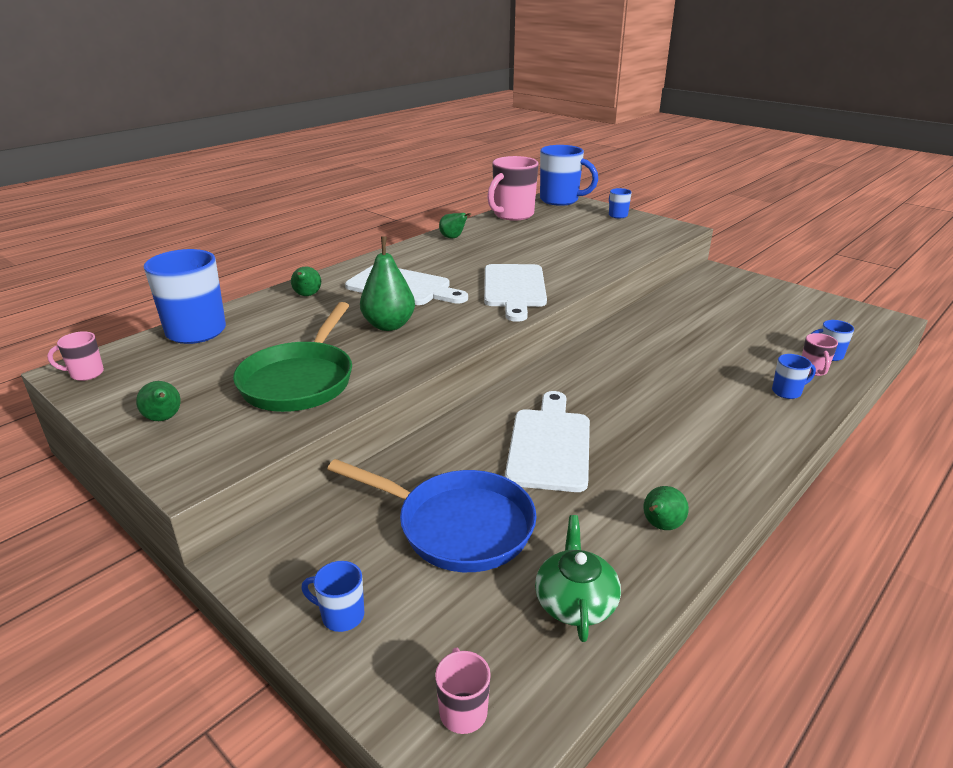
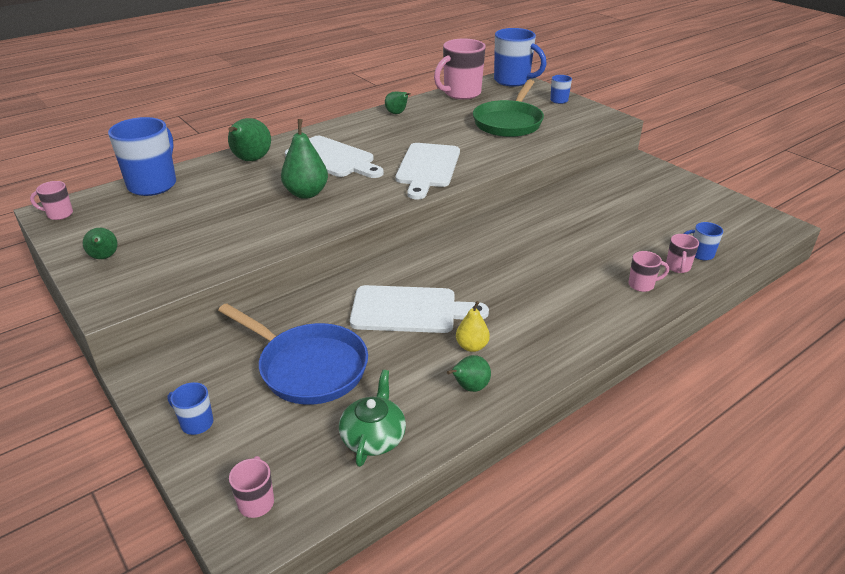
camera: 10 degrees right, 5 degrees up
(300, 380) = (216, 236): green pan -> green pan (509, 122)
(307, 295) = (251, 160): green pear -> green pear, size x1.67
(549, 445) = (410, 310): white cutting board -> white cutting board turned 75 degrees clockwise
(639, 478) = (472, 346): none -> yellow pear
(787, 392) = (642, 285): blue mug -> pink mug

